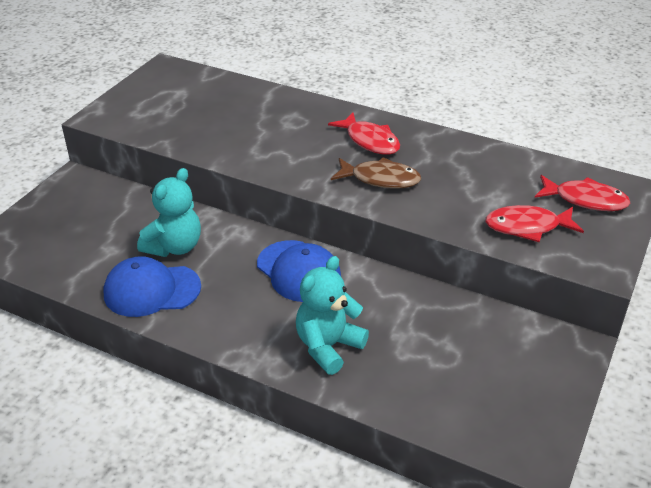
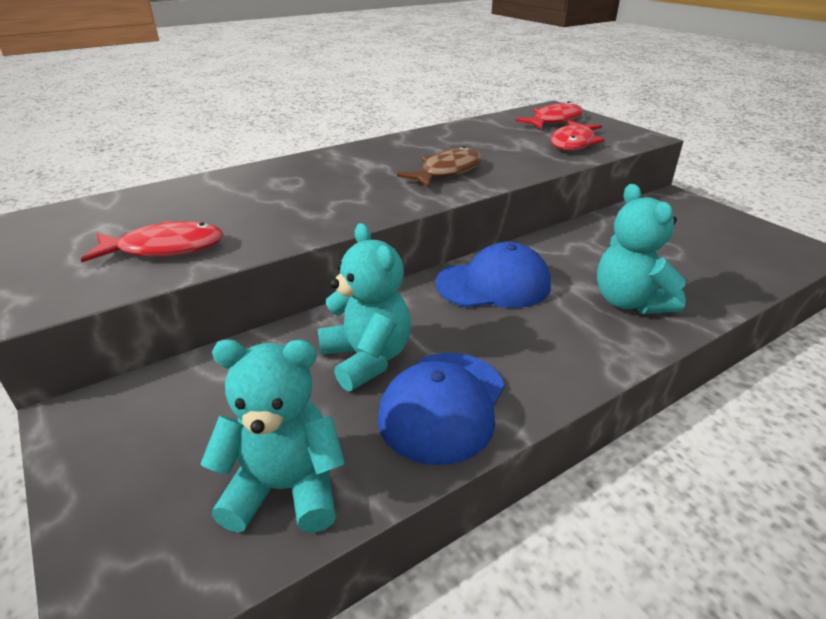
camera: 60 degrees left, 5 degrees down
(64, 260) = (285, 488): none -> turquoise teddy bear
(370, 141) = (377, 161): red fish -> red fish (165, 248)

